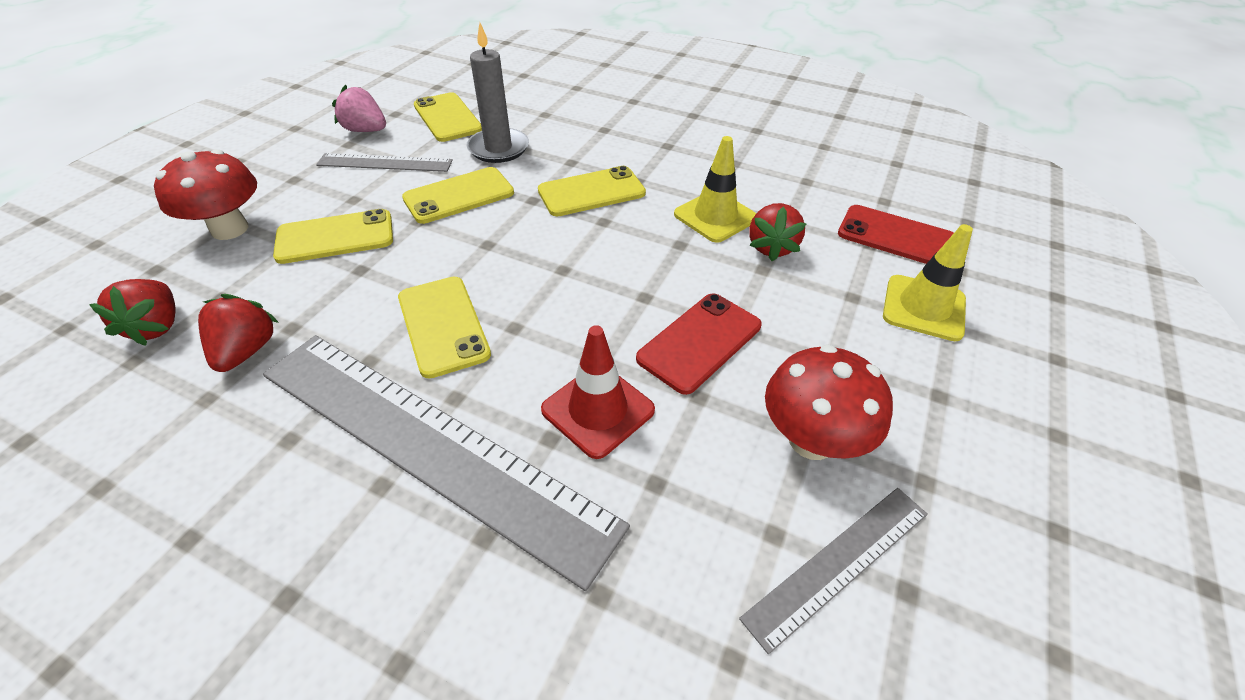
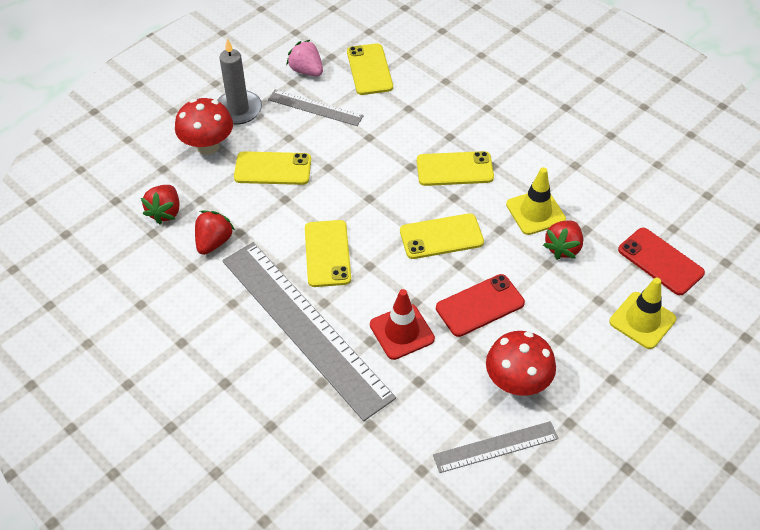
camera: 20 degrees right, 5 degrees up
(459, 196) = (360, 151): yellow phone -> yellow phone (441, 236)
(498, 148) = (399, 111): grey candle -> grey candle (238, 109)

